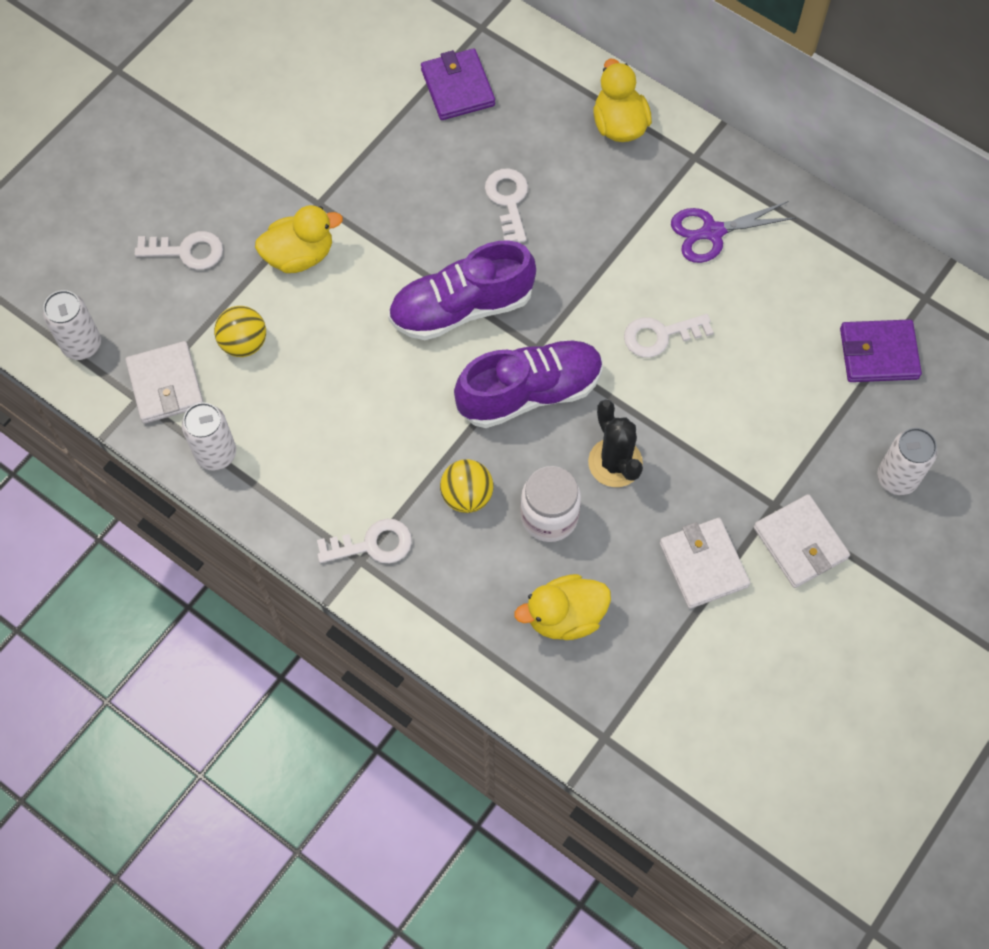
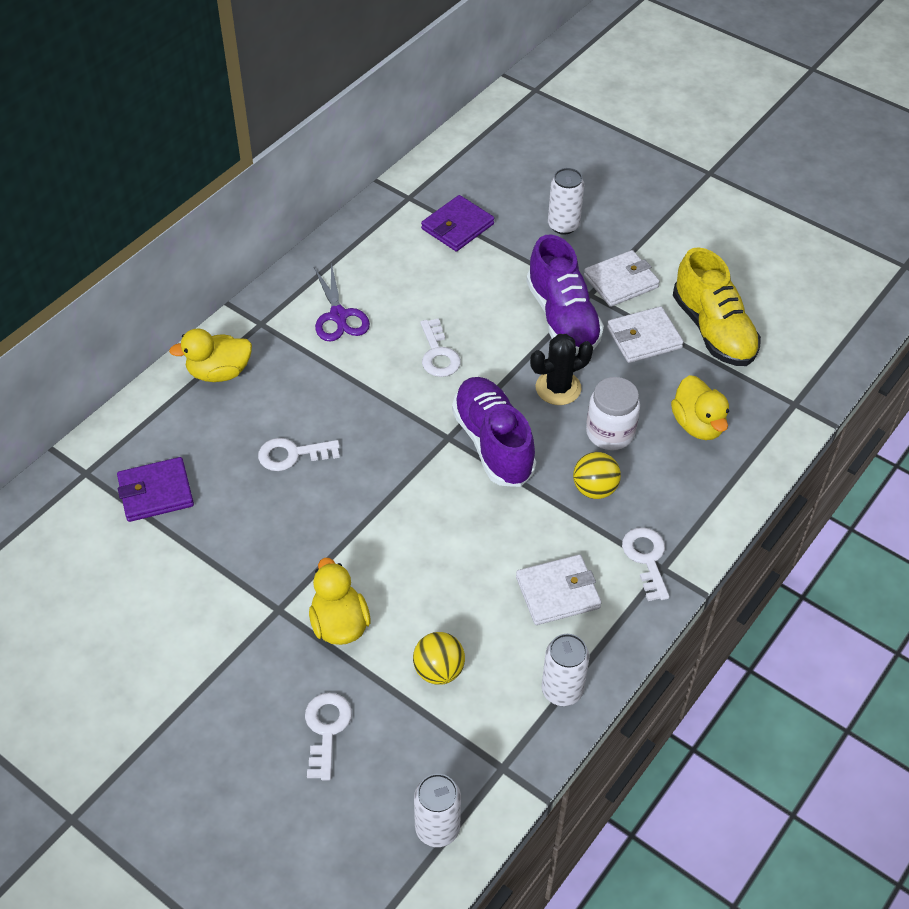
camera: 90 degrees left, 15 degrees down
(166, 385) = (486, 741): white wallet -> white wallet (558, 592)
(461, 308) = (405, 491): purple shoe -> purple shoe (562, 317)
(723, 650) = (713, 330): none -> yellow shoe
(878, 353) = (457, 226): purple wallet -> purple wallet turned 45 degrees clockwise

